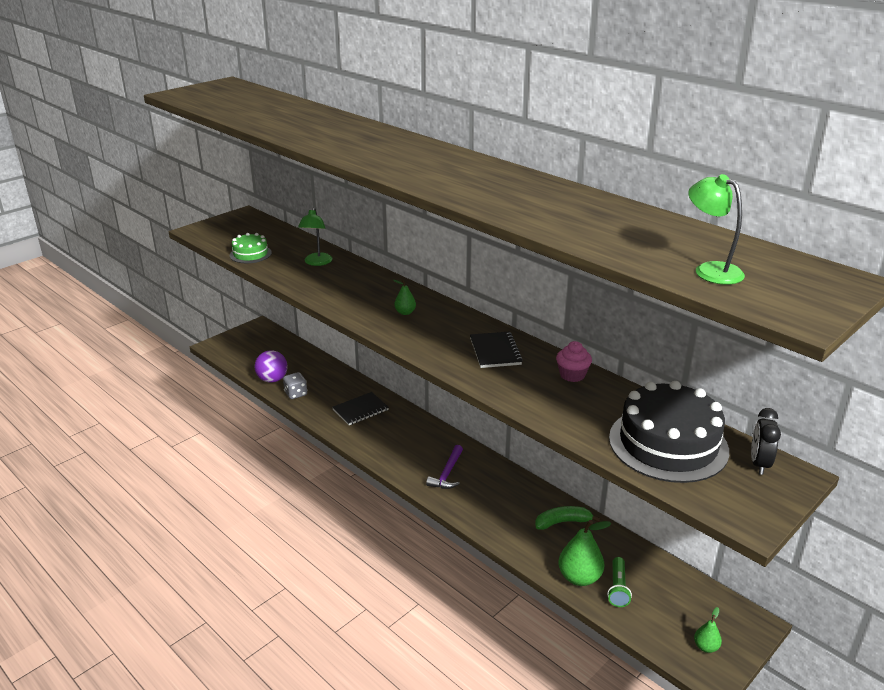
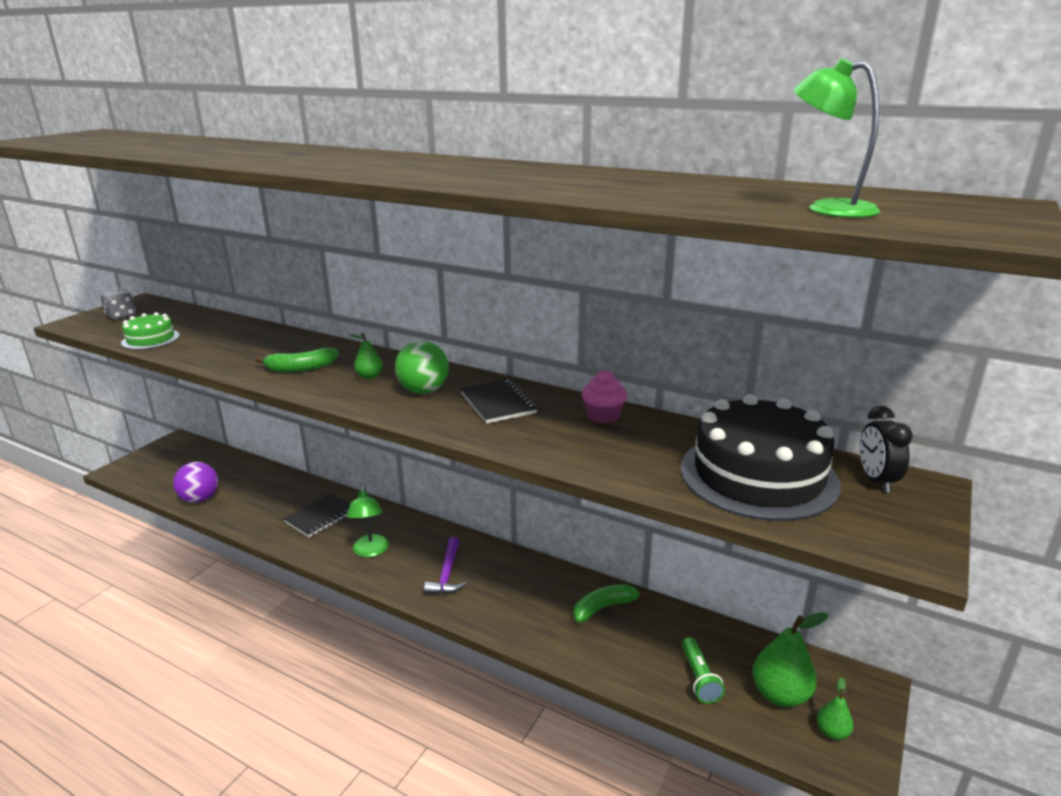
camera: 15 degrees left, 5 degrees down
(296, 394) = (233, 511): grey dice -> grey dice (121, 316)
(317, 262) = (242, 338): green lamp -> green lamp (370, 551)
(356, 297) = (301, 368): none -> green banana
(442, 331) = (423, 391): none -> green ball
(579, 577) = (648, 674): green pear -> green pear (780, 695)

